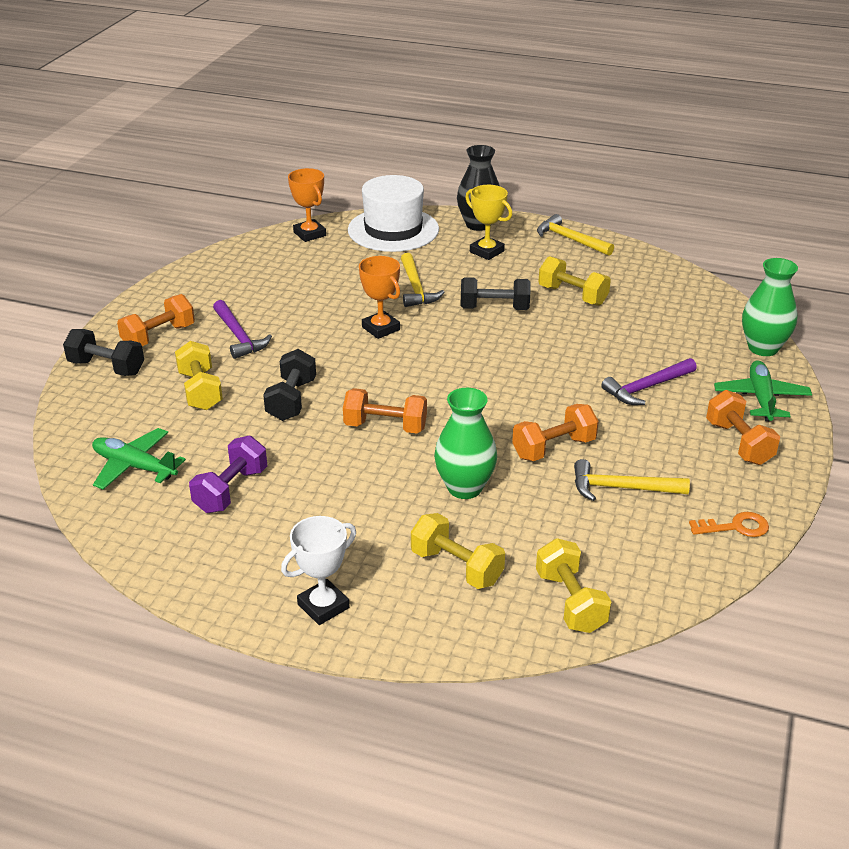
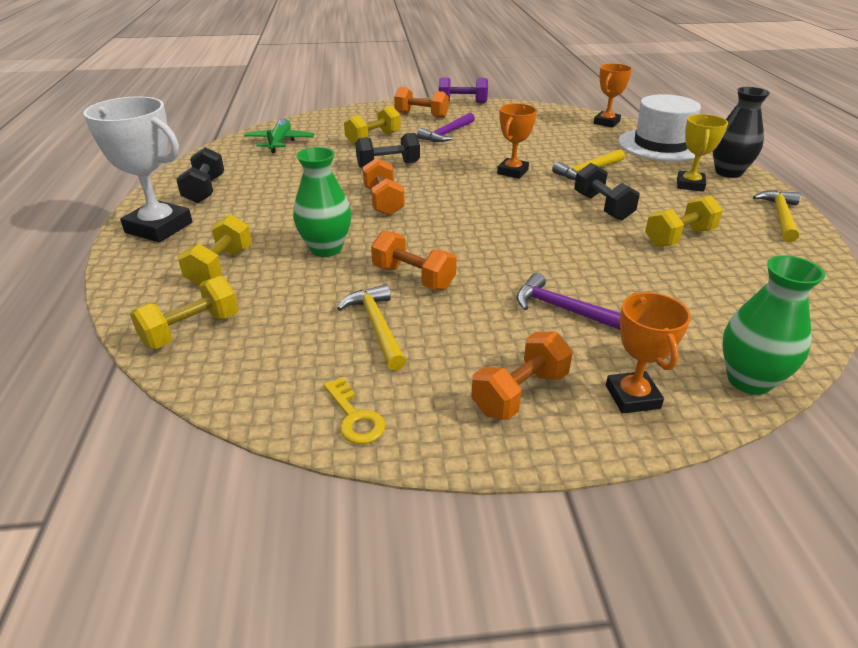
camera: 65 degrees right, 0 degrees up
(106, 367) = (374, 112): black dumbbell -> black dumbbell (204, 190)
(231, 490) = (272, 172): purple dumbbell -> purple dumbbell (462, 103)
(323, 606) = (159, 227): white trophy -> white trophy, size x1.62
(572, 295) = (679, 237): yellow dumbbell -> yellow dumbbell turned 45 degrees clockwise
(735, 527) = (355, 417): orange key -> yellow key
(761, 398) = (632, 397): green plane -> orange trophy

